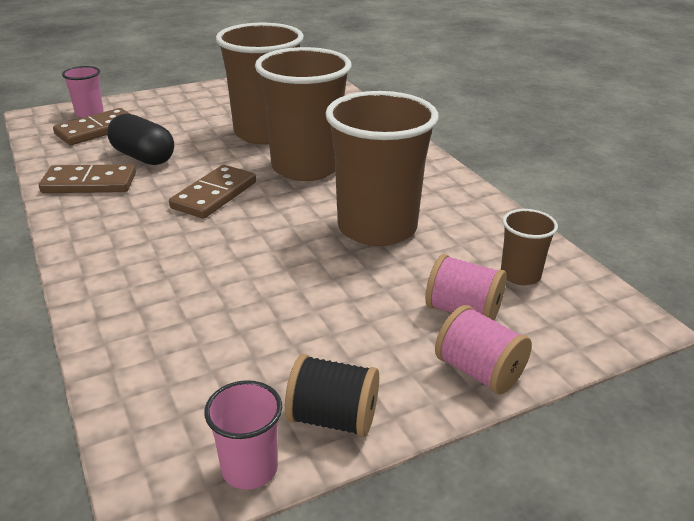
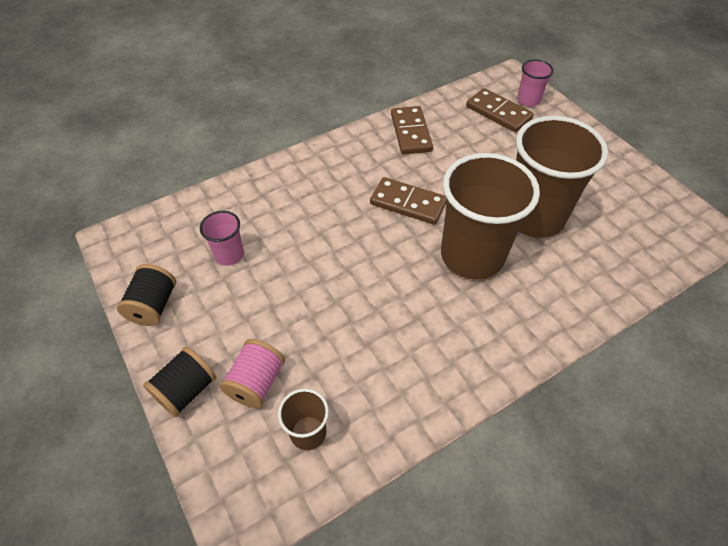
camera: 85 degrees right, 20 degrees up
(143, 157) = (460, 149): black capsule -> none
(249, 468) = (123, 271): pink cup -> pink cup (229, 255)
(377, 228) = (374, 317): brown cup -> none
(479, 371) = (186, 390): pink spool -> black spool

